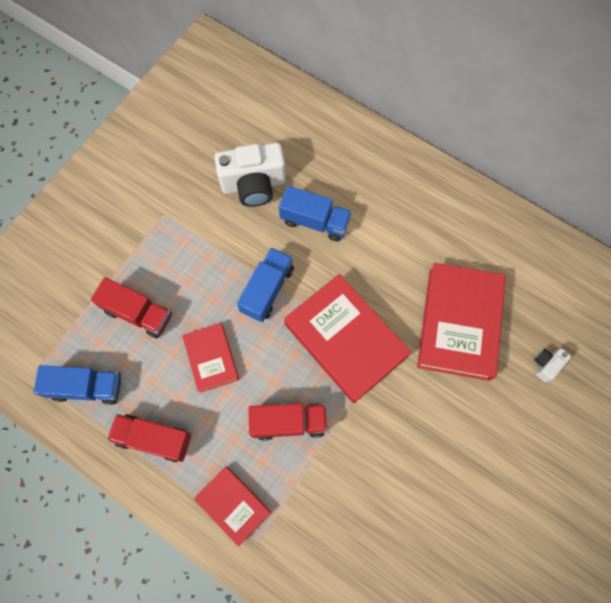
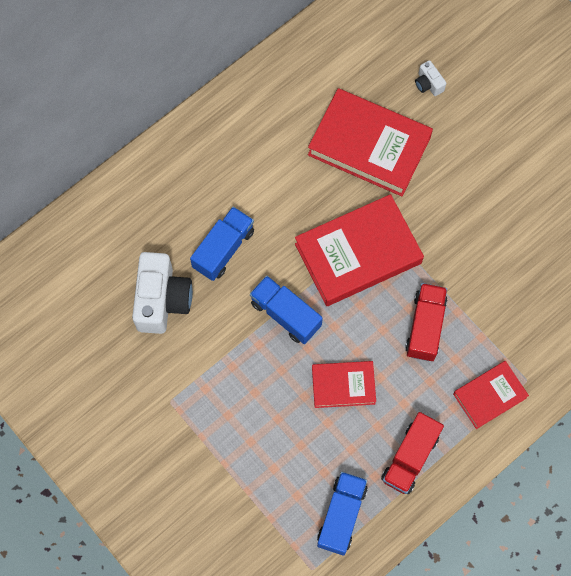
camera: 75 degrees left, 0 degrees up
(138, 313) = (275, 449): red truck -> none

